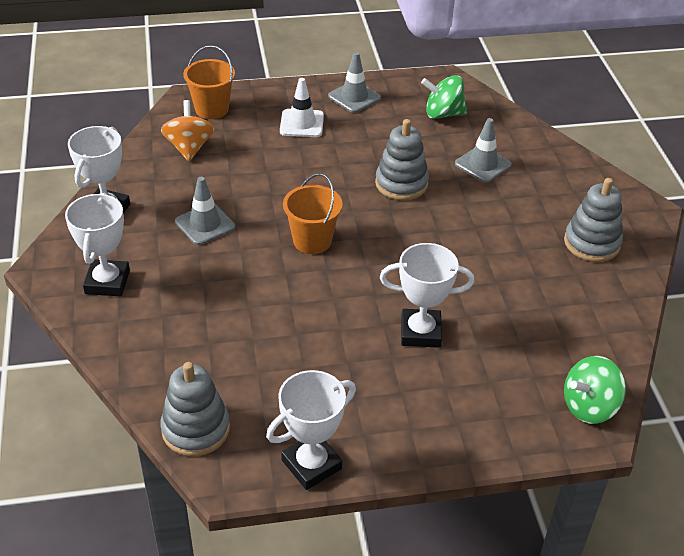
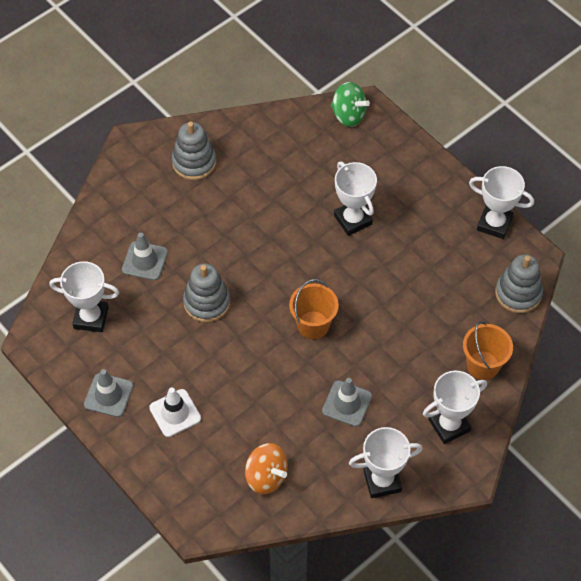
camera: 120 degrees left, 15 degrees up
(189, 148) = (266, 476): orange spinning top -> orange spinning top turned 105 degrees counterclockwise
(212, 109) = (201, 495): orange bucket -> orange bucket (483, 365)
(443, 114) = (91, 318): green spinning top -> white trophy

